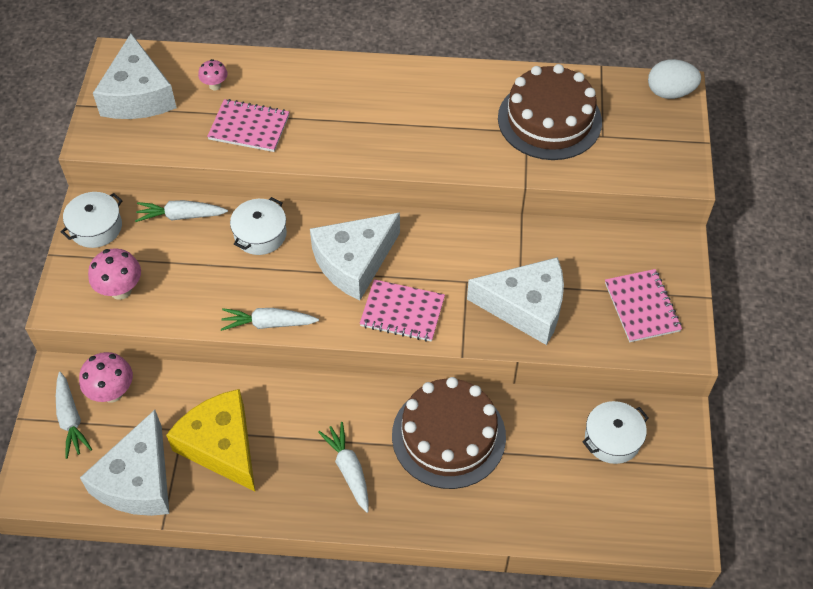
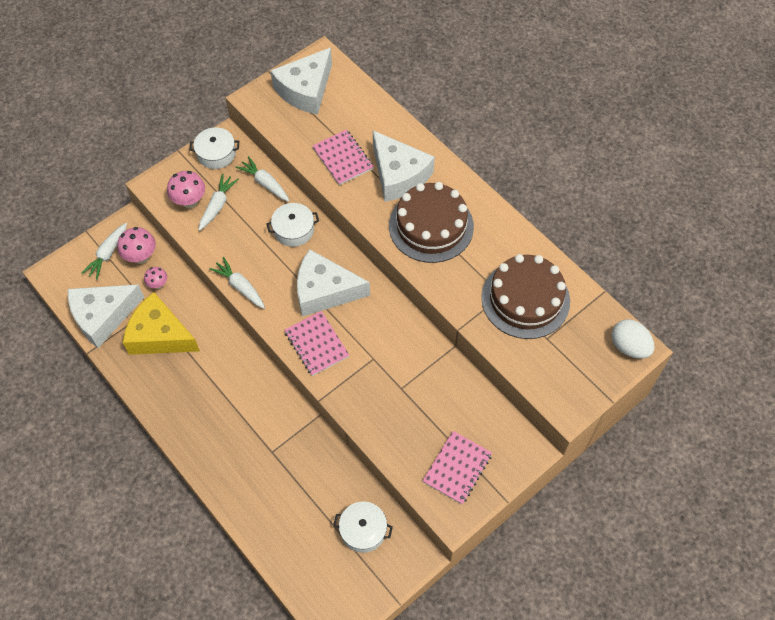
camera: 45 degrees right, 5 degrees up
(215, 86) = (353, 117): pink mushroom -> pink mushroom (158, 284)
(221, 445) = (160, 335): yellow cheese -> yellow cheese turned 75 degrees counterclockwise
(349, 469) = (205, 409): white carrot -> white carrot (217, 205)
(448, 436) = (276, 440): brown cake -> brown cake (431, 226)
(526, 307) = (388, 405): white cheese -> white cheese (398, 175)

